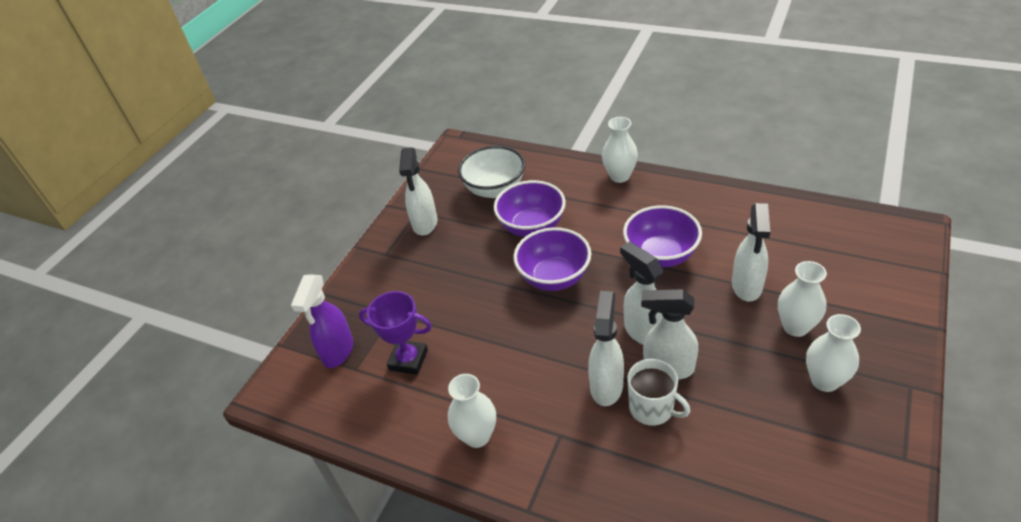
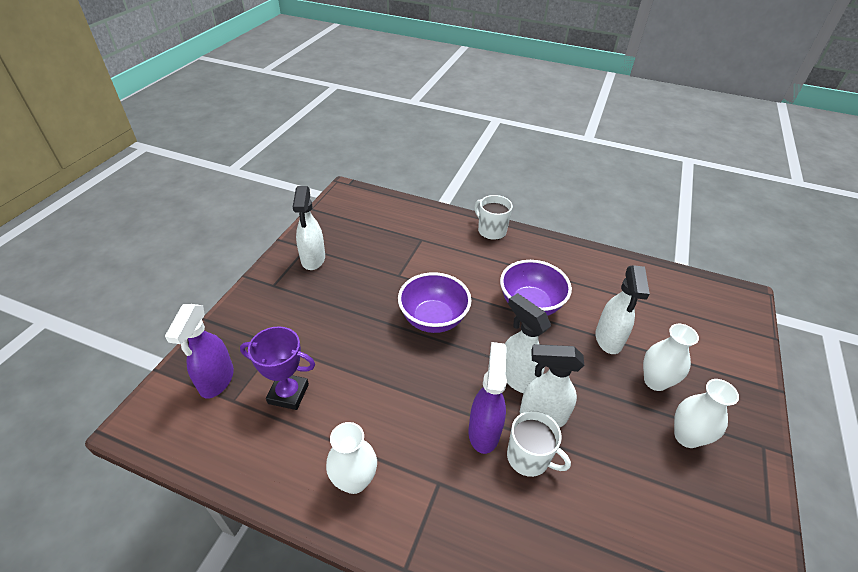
camera: 10 degrees left, 0 degrees up
(495, 189) = (379, 233): white bowl -> none
(532, 227) = (413, 270): purple bowl -> none
(606, 385) = (484, 431): white spray bottle -> purple spray bottle
(619, 176) = (491, 231): white vase -> white mug

